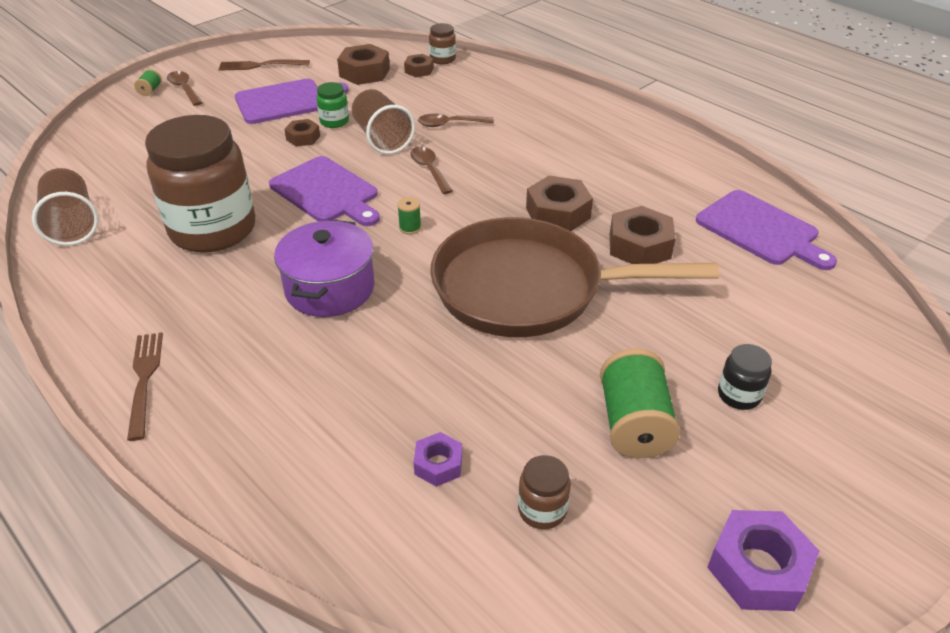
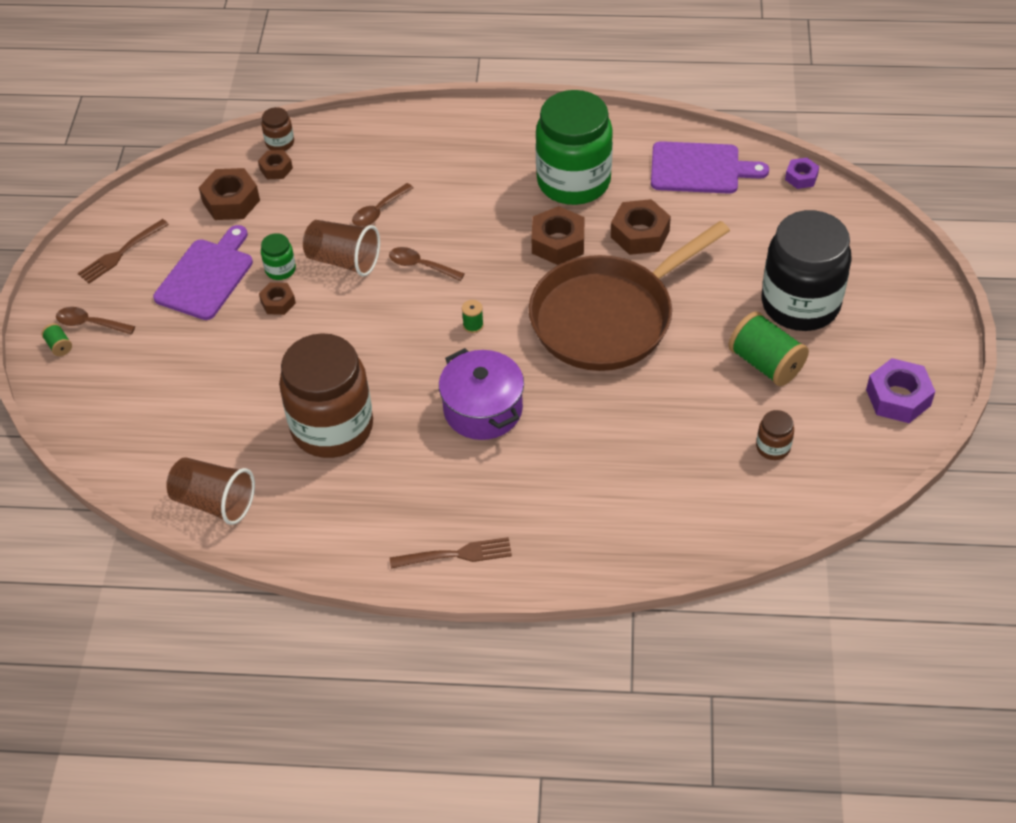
camera: 40 degrees left, 10 degrees up
(144, 380) = (456, 555): brown fork -> brown fork turned 135 degrees clockwise
(327, 192) = (371, 338): purple cutting board -> none
(438, 464) = (693, 466): purple nut -> purple nut (801, 177)
(628, 181) = (573, 181): none -> green jar
(739, 395) = (800, 304): black jar -> black jar, size x2.47

